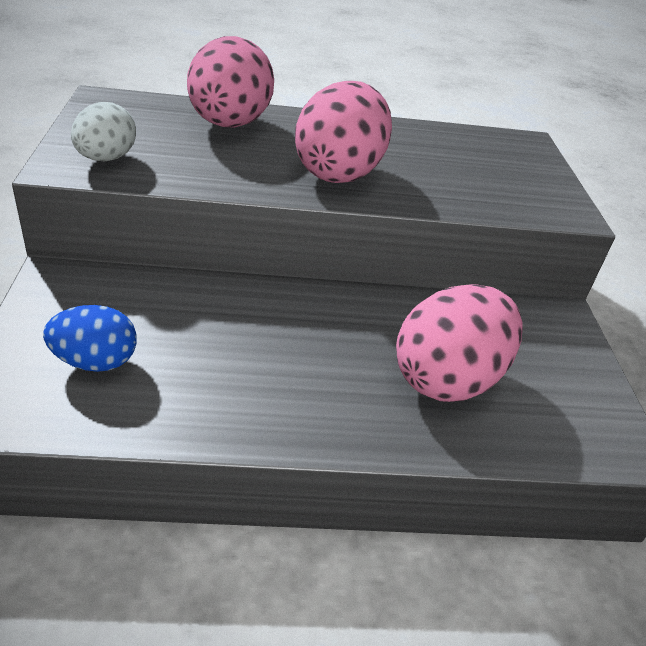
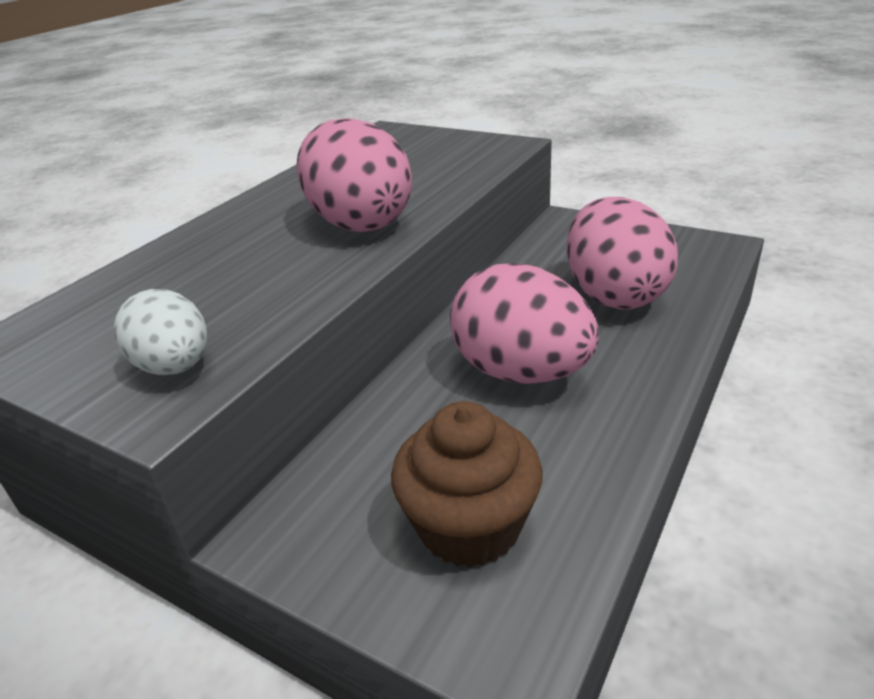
camera: 50 degrees left, 5 degrees down
(95, 361) = (469, 526): blue egg -> brown cupcake
(229, 124) = (189, 263): pink egg -> pink egg (521, 372)

